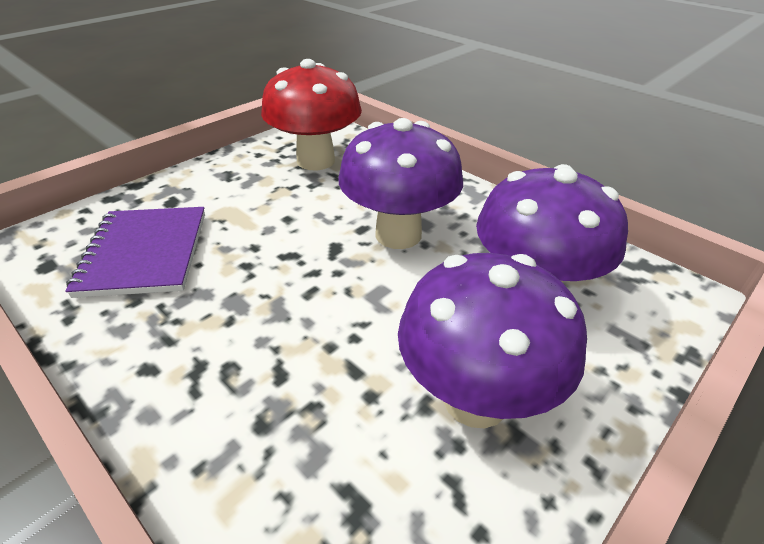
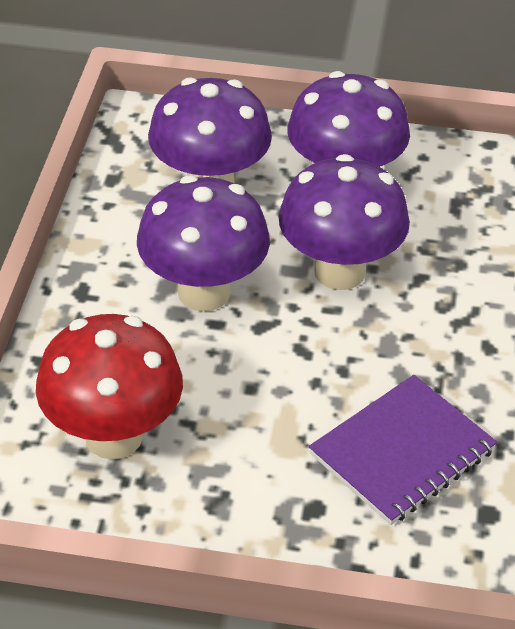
camera: 125 degrees left, 5 degrees up
(346, 318) = (339, 271): none -> purple mushroom

